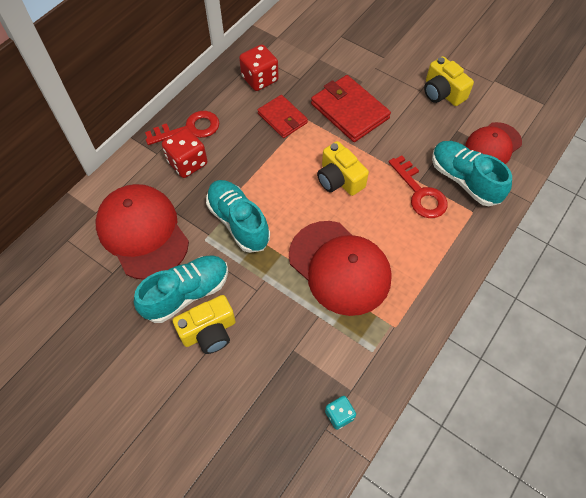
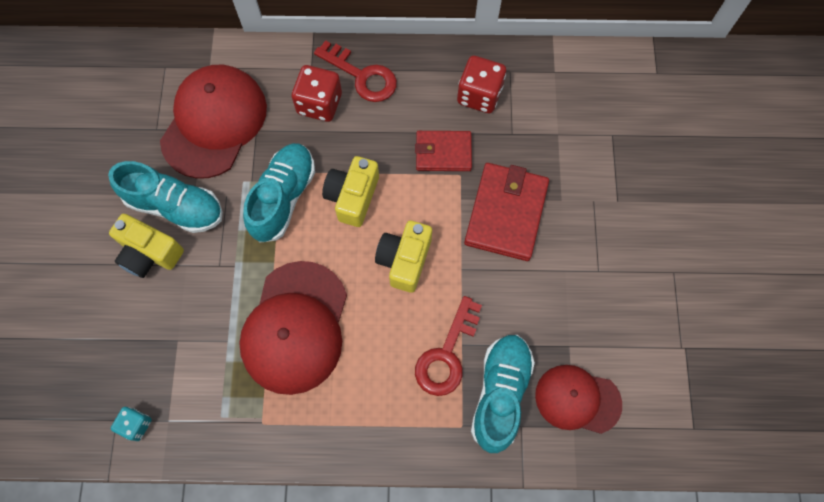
camera: 55 degrees right, 10 degrees up
(282, 118) = (443, 152): red wallet -> red wallet turned 75 degrees clockwise
(442, 92) = (614, 298): yellow camera -> yellow camera (352, 197)

